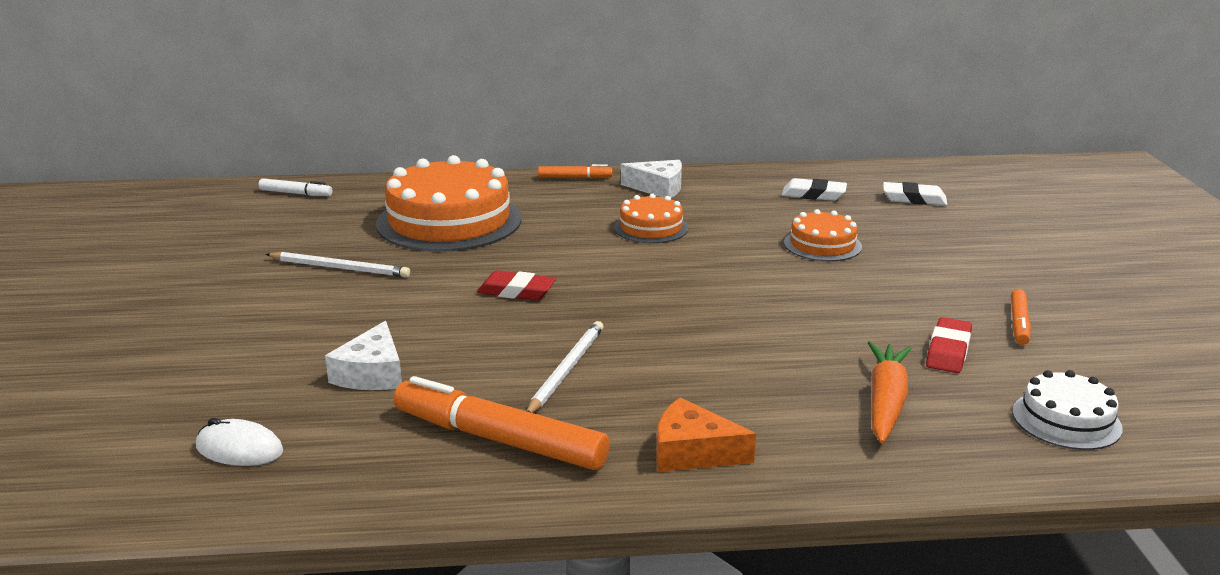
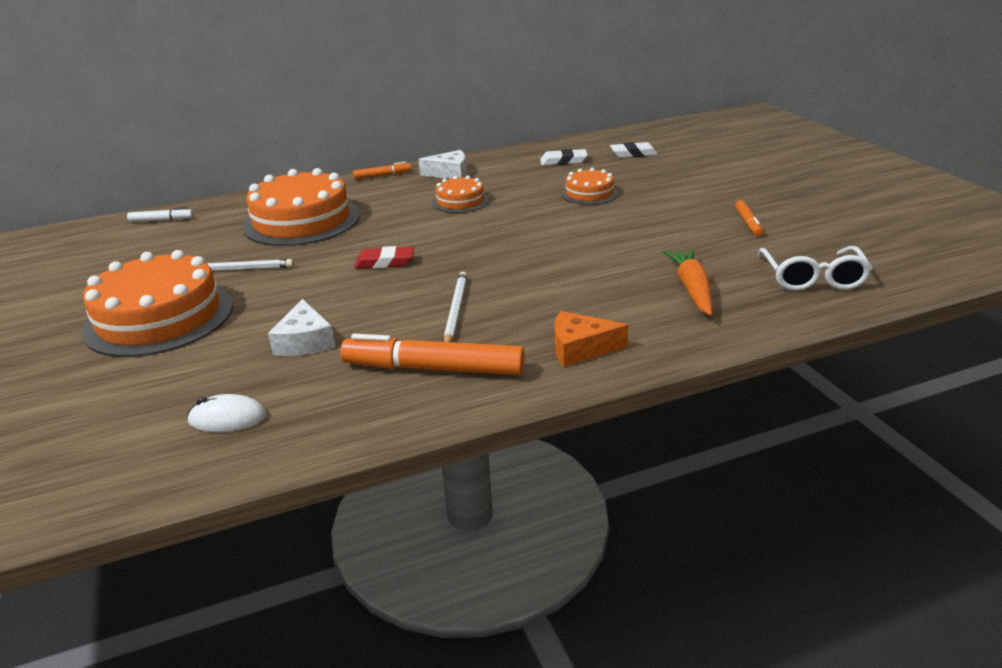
camera: 15 degrees left, 5 degrees up
(232, 312) = (159, 318): none -> orange cake
(948, 351) = (713, 249): red eraser -> none
(1066, 420) = (812, 278): white cake -> white glasses

